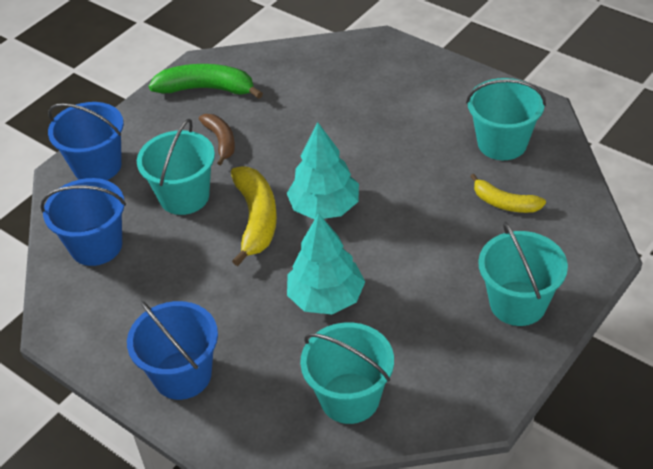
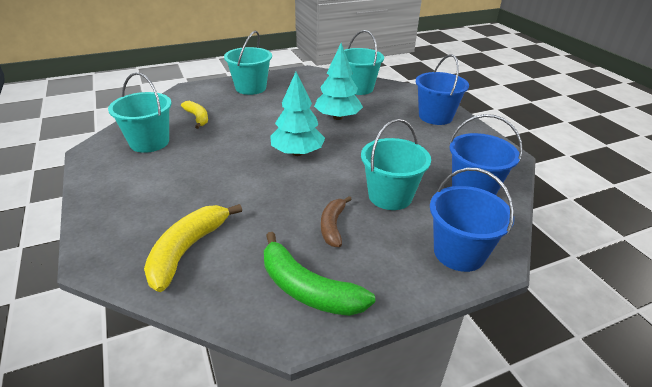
camera: 155 degrees left, 10 degrees down
(256, 219) = (347, 163): yellow banana -> yellow banana (187, 250)

